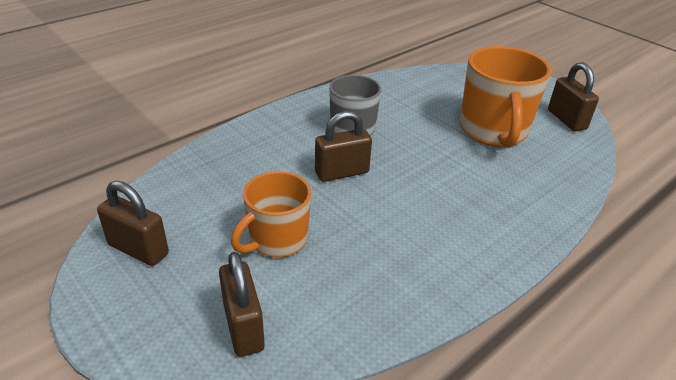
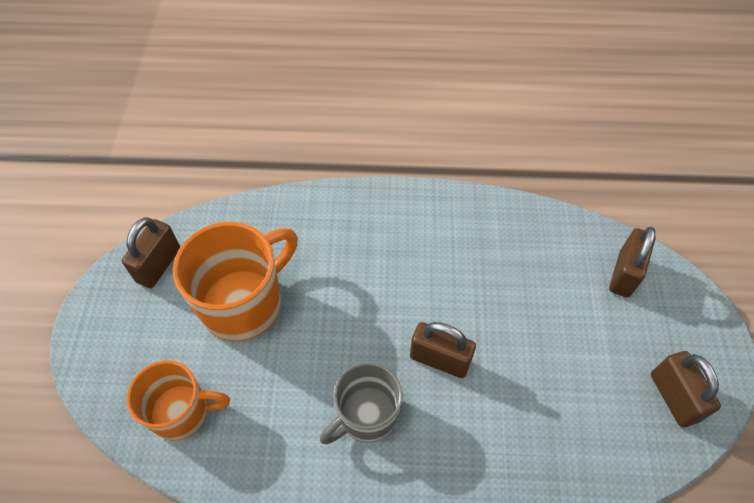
camera: 135 degrees left, 20 degrees up
(277, 240) = (555, 326): orange mug -> orange mug (182, 412)

